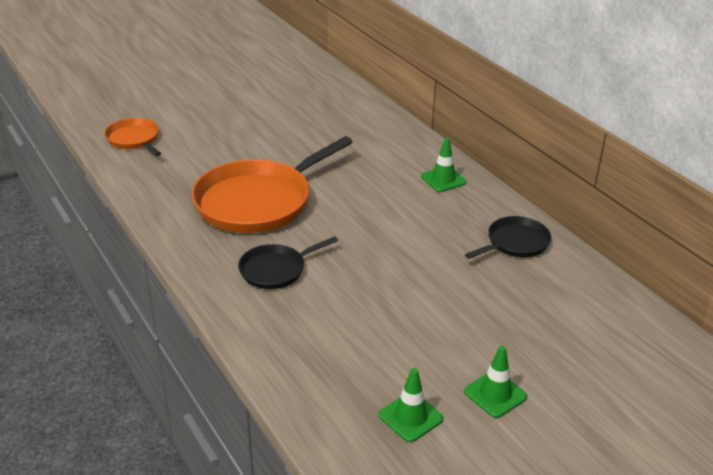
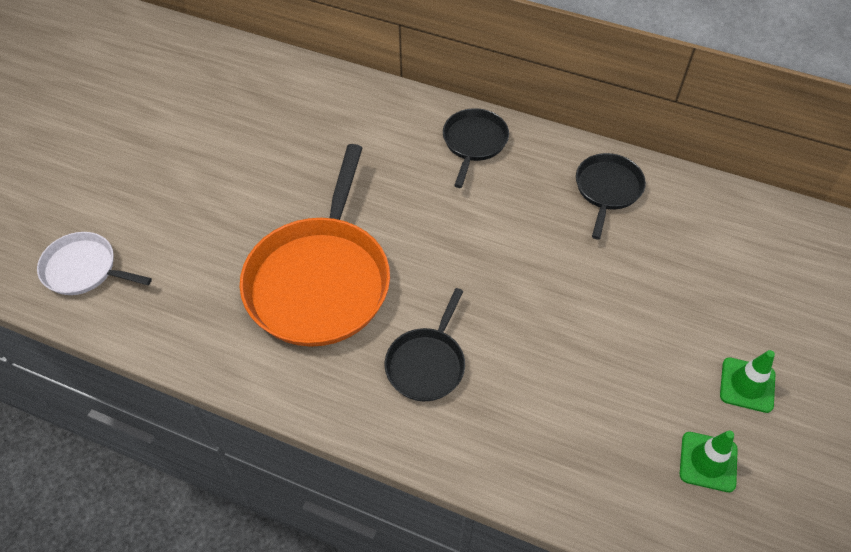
camera: 35 degrees left, 20 degrees up
(134, 139) = (83, 269): orange pan -> white pan
(443, 179) = (474, 142): green traffic cone -> black pan

